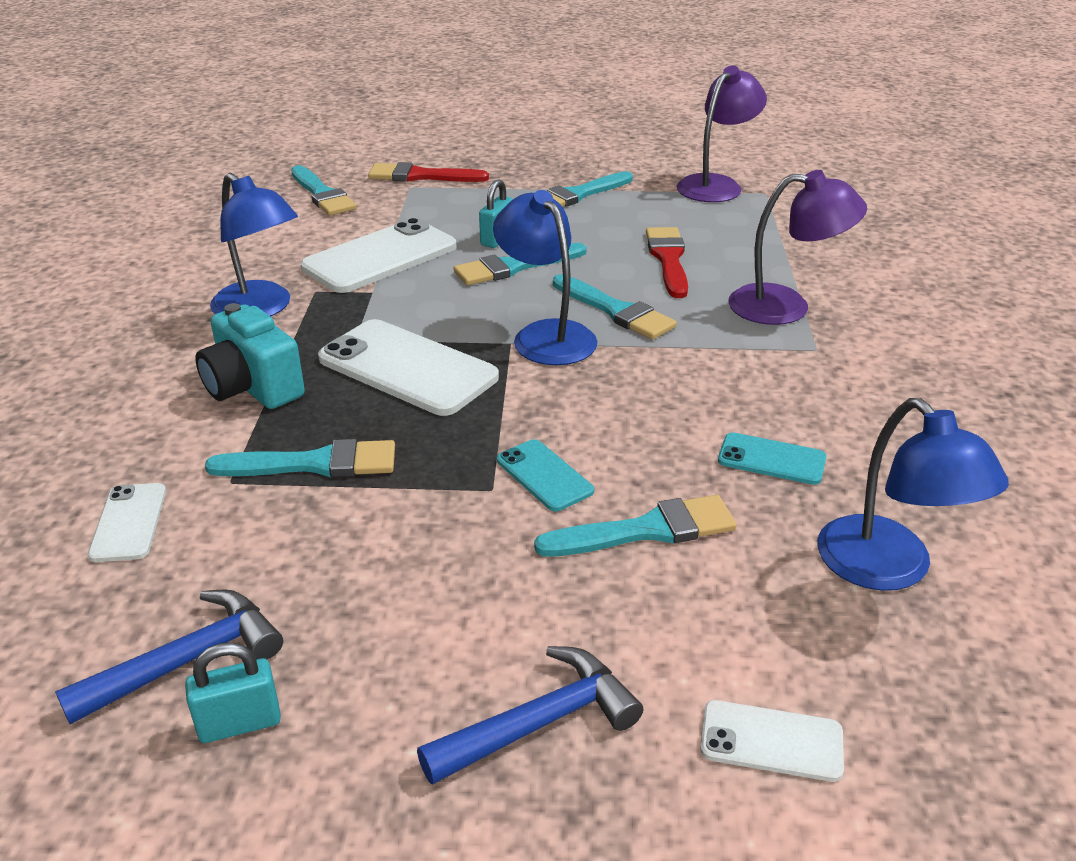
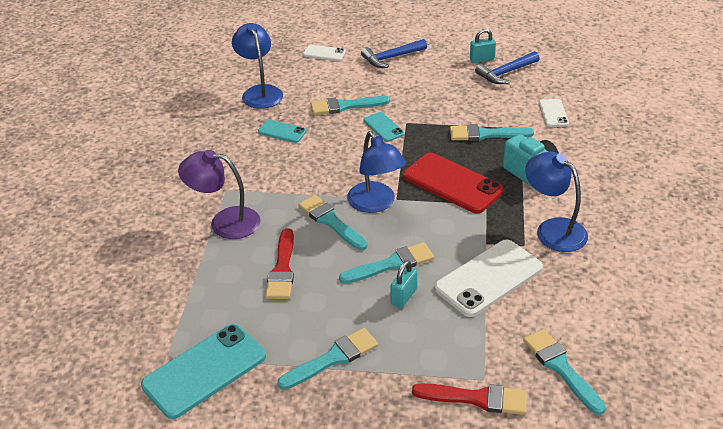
camera: 175 degrees left, 5 degrees up
(407, 368) = (452, 183): white phone -> red phone
(716, 185) = (204, 371): purple lamp -> turquoise phone

